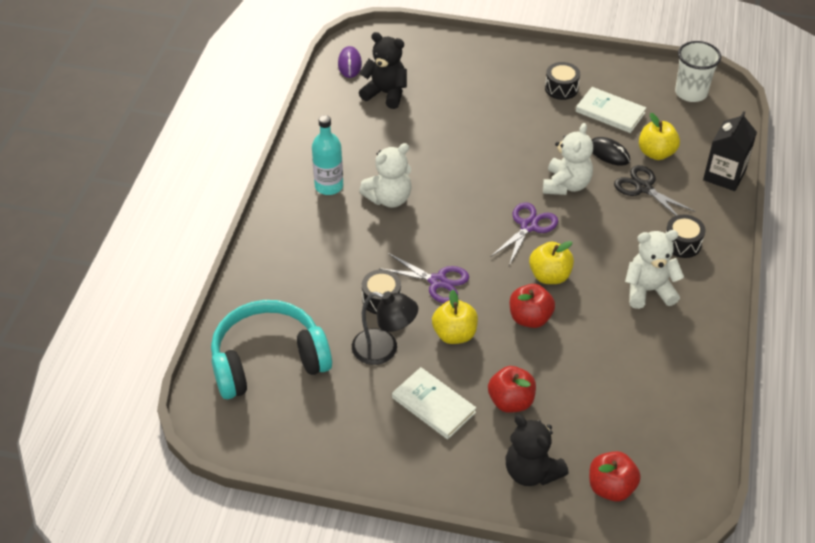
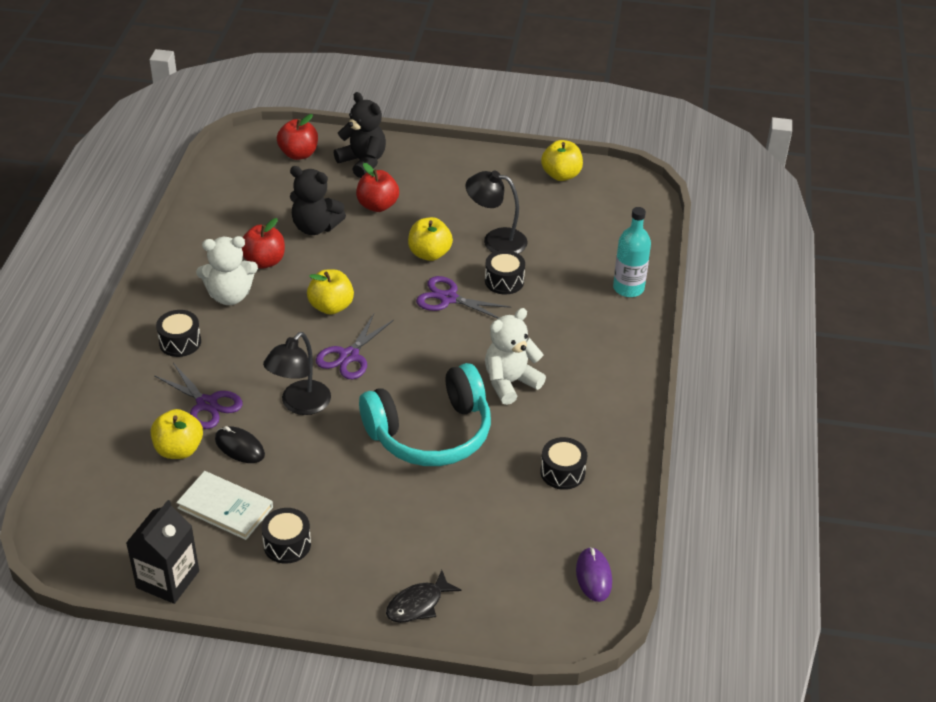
camera: 175 degrees right, 5 degrees down
(268, 360) = (602, 230): turquoise headphones -> turquoise headphones (430, 433)
(296, 443) = (561, 175): none -> yellow apple
(329, 186) = (583, 395): turquoise bottle -> turquoise bottle (628, 288)
(358, 128) = (562, 472): none -> black drum
(385, 93) = (534, 527): black teddy bear -> black teddy bear (315, 227)
(433, 405) = (446, 202): white book -> none
(469, 53) = (418, 604): none -> black fish
(530, 318) = (355, 269): red apple -> red apple (264, 261)
(566, 185) = (300, 405): white teddy bear -> black lamp
(643, 188) = (207, 404): black scissors -> purple scissors
(691, 93) = (103, 543): white cup -> none
(724, 175) = (102, 422): black carton -> black carton (168, 579)

